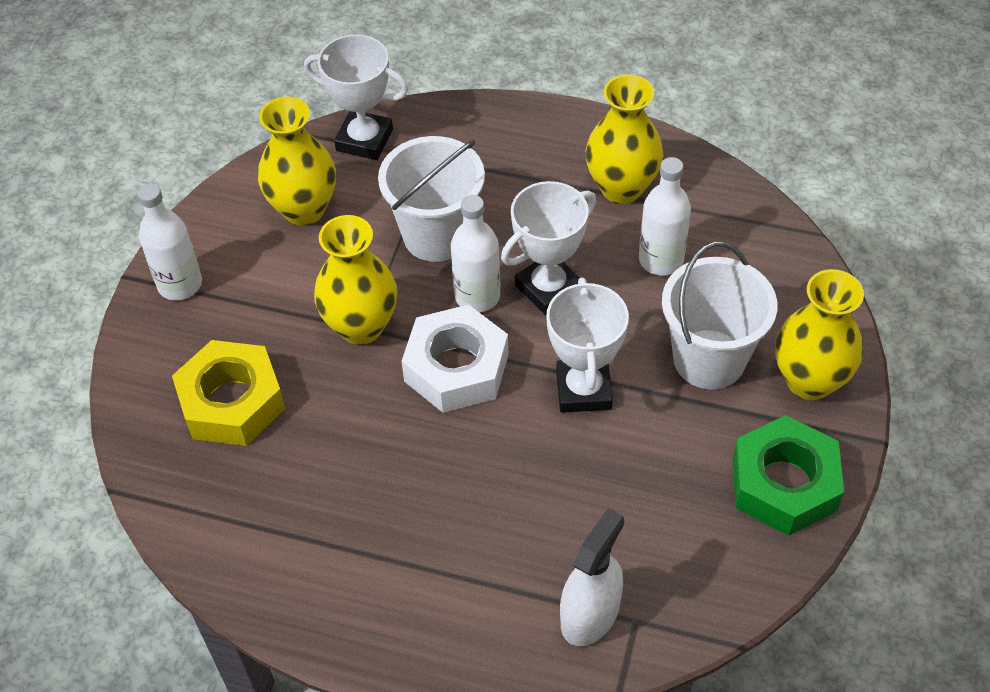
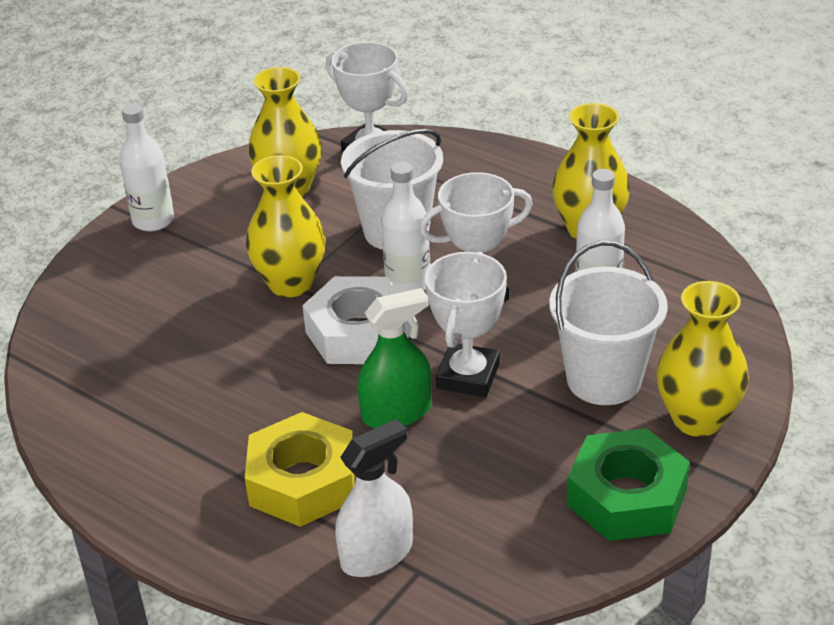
camera: 20 degrees right, 15 degrees down
(232, 402) = (147, 314): yellow nut -> yellow nut (302, 482)
(536, 451) = (396, 412): none -> green spray bottle

